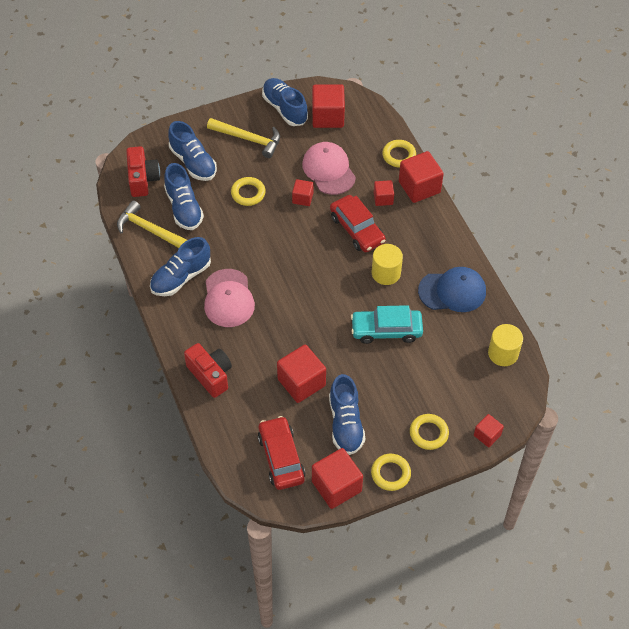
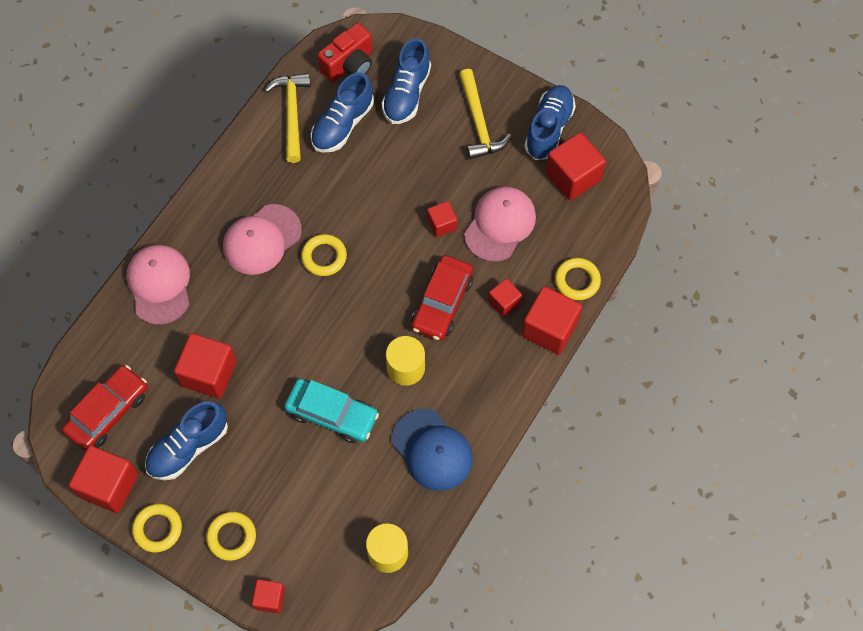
camera: 55 degrees right, 10 degrees up
(181, 277) = (256, 180): blue shoe -> none
(210, 375) = (159, 285): red camera -> pink cap
(248, 193) = (407, 170): yellow ring -> yellow ring (324, 257)
(386, 330) = (332, 414): turquoise car -> turquoise car turned 150 degrees clockwise

